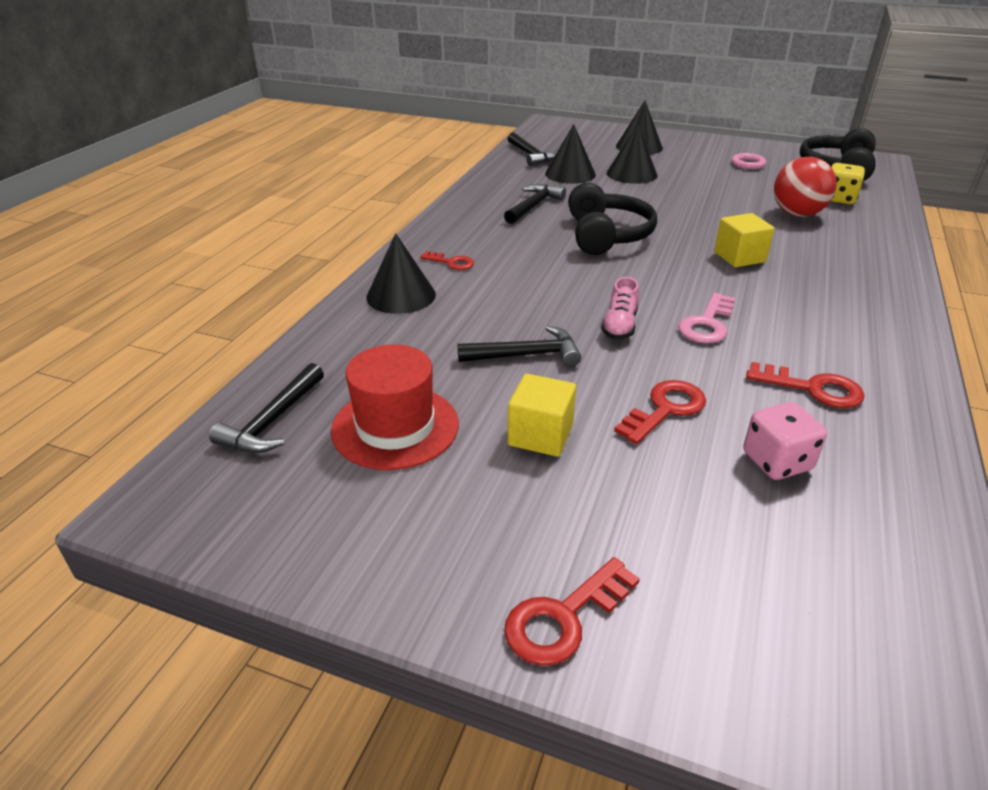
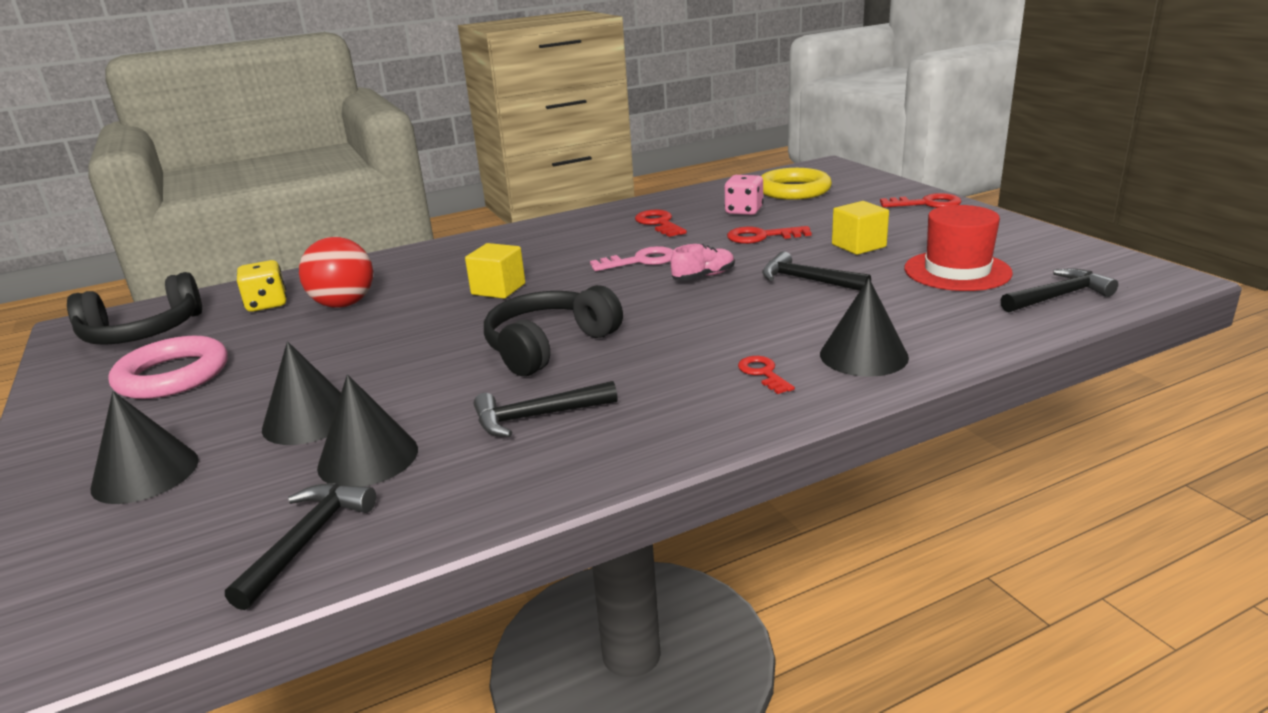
camera: 135 degrees left, 10 degrees down
(747, 164) = (173, 375): pink ring -> pink ring, size x1.97
(821, 571) = (794, 190): none -> yellow ring

